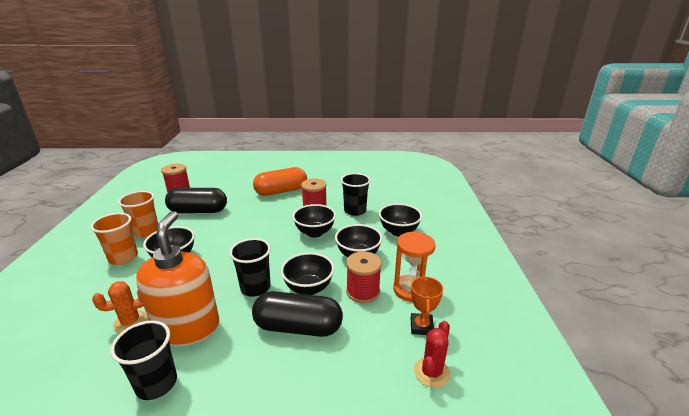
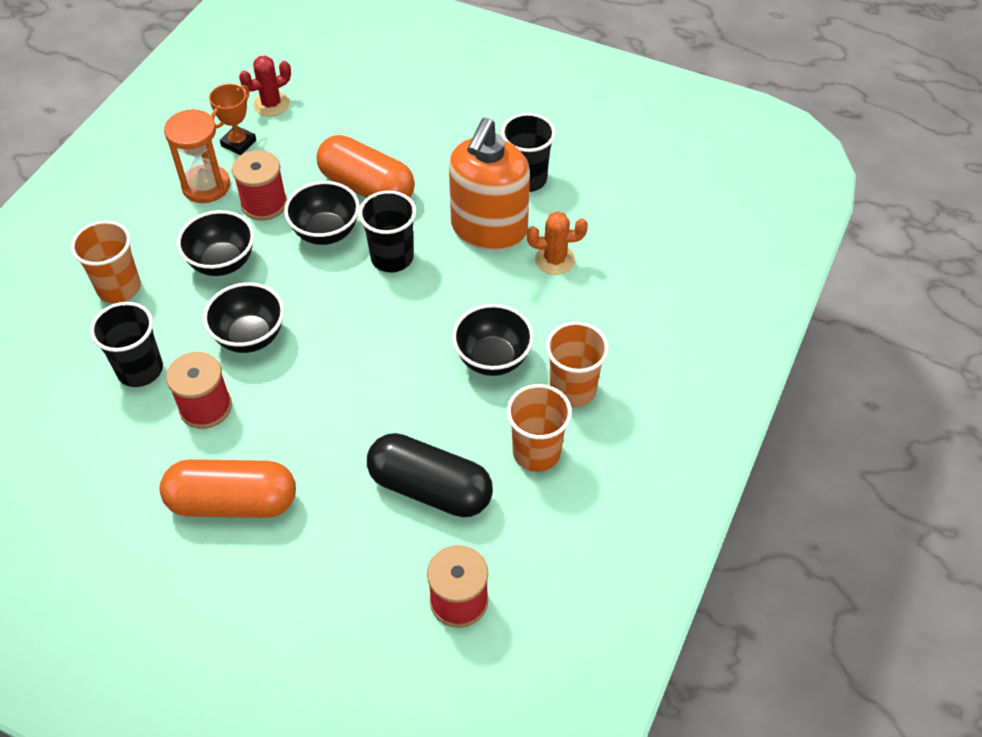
camera: 155 degrees left, 25 degrees up
(298, 327) = (367, 187): black capsule -> orange capsule
(398, 231) = (119, 288): black bowl -> orange cup

